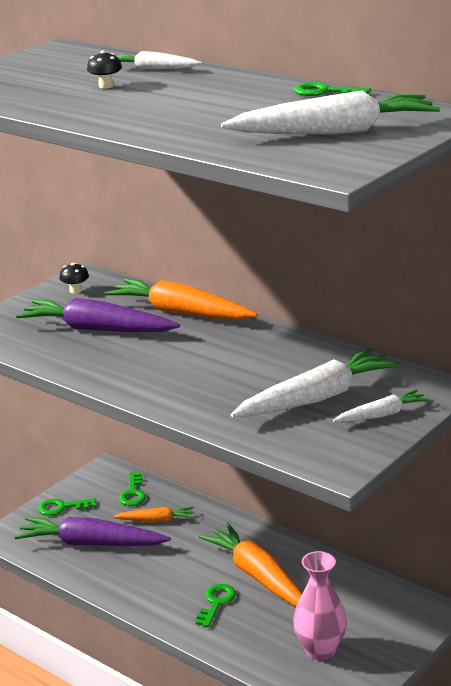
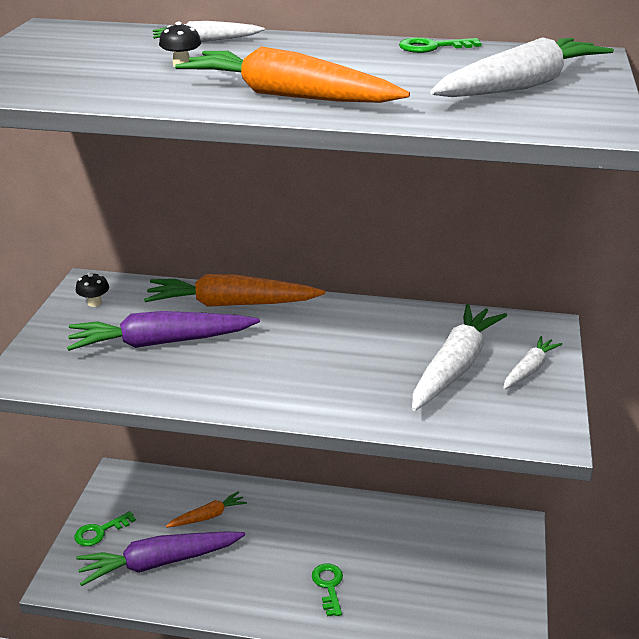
camera: 30 degrees left, 5 degrees up
(133, 493) = (163, 494): green key -> none
(258, 576) = (346, 544): orange carrot -> orange carrot (288, 96)
(320, 650) = (456, 602): pink vase -> none

